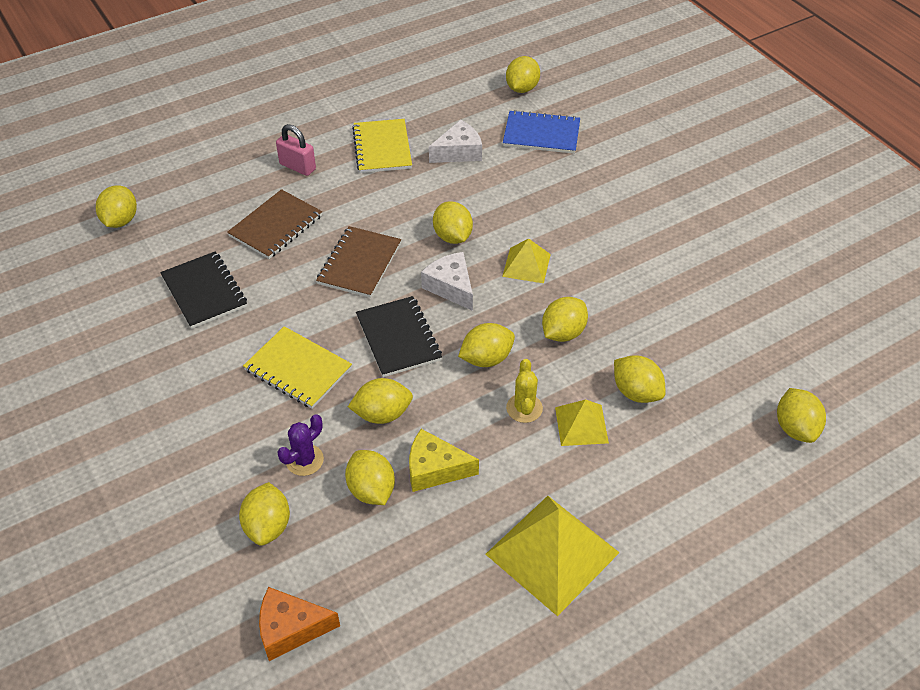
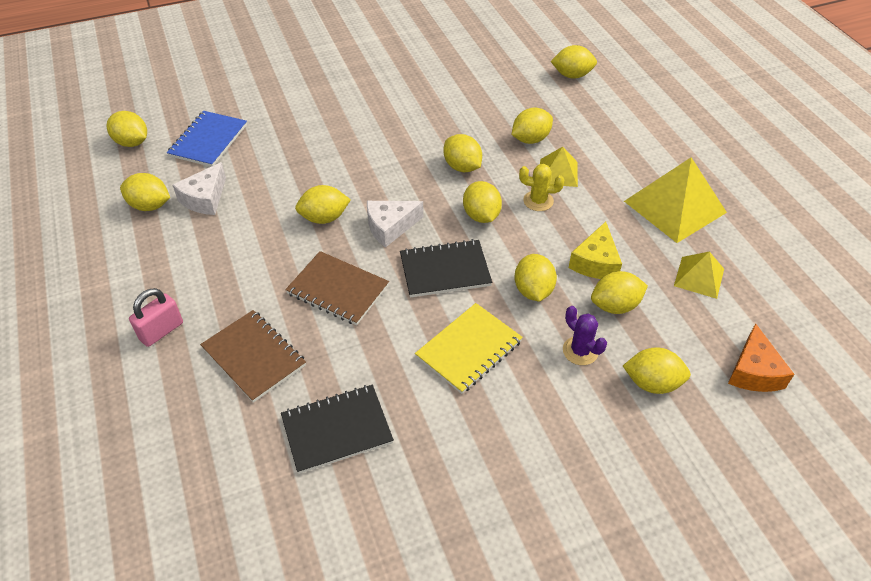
camera: 80 degrees left, 0 degrees up
(120, 220) = (175, 526): yellow lemon -> yellow lemon (150, 206)
(382, 148) = (167, 255): yellow notebook -> none
(459, 152) = (205, 198): white cheese -> white cheese turned 135 degrees counterclockwise
(526, 265) = (378, 176): yellow pyramid -> yellow pyramid (699, 277)

